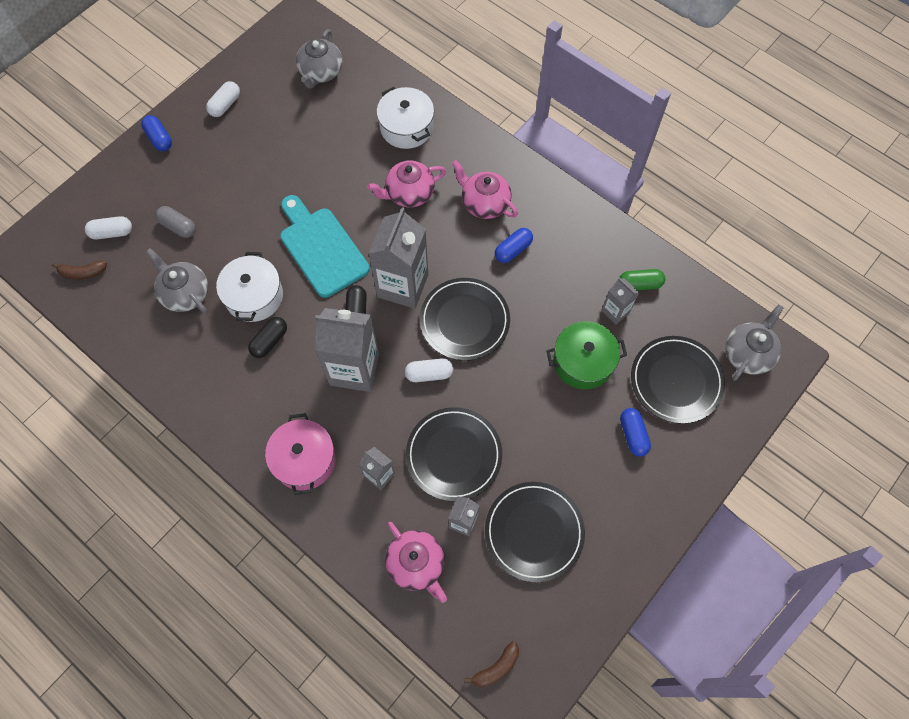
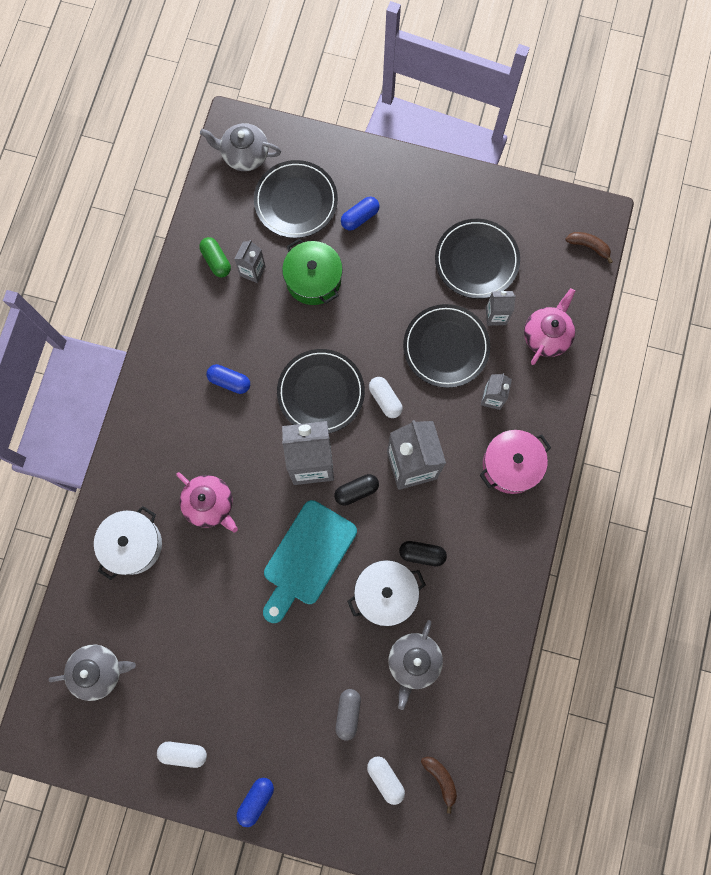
camera: 115 degrees left, 10 degrees up
(484, 203) = (190, 429): pink teapot -> none

